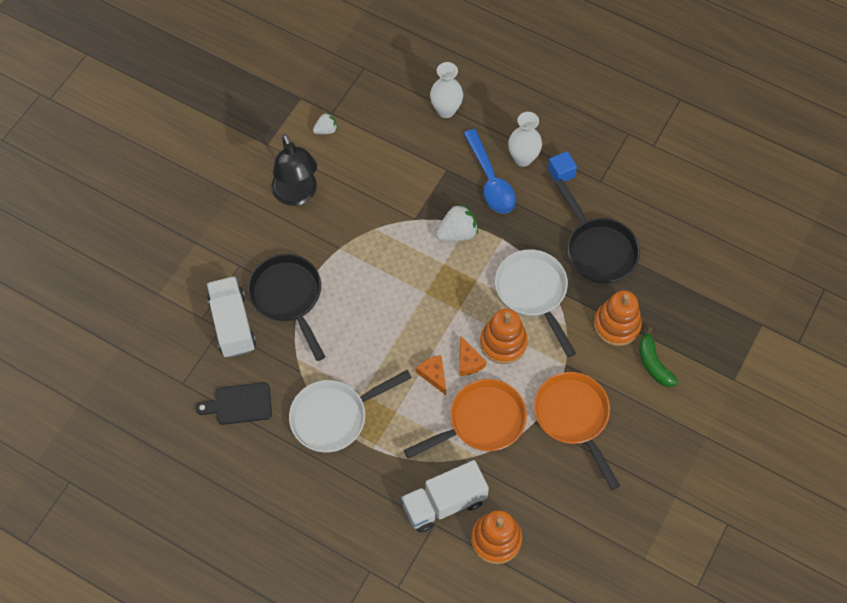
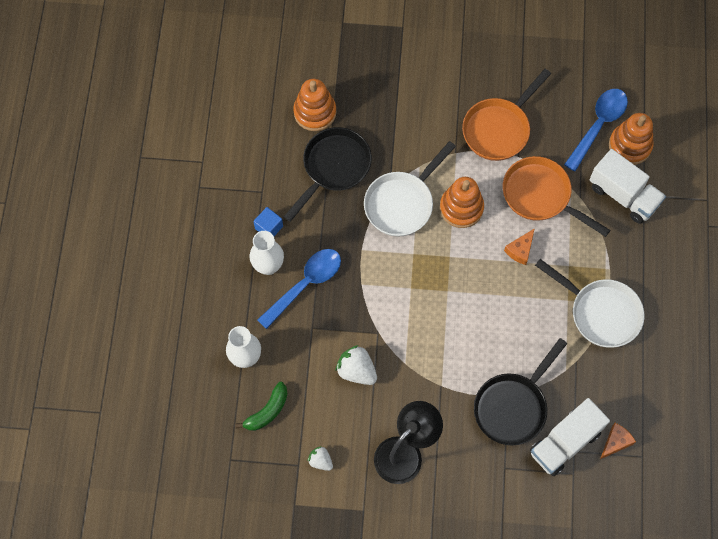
camera: 115 degrees left, 5 degrees up
(239, 404) = (633, 397): black cutting board -> none
(457, 233) = (374, 290): white strawberry -> white strawberry (356, 370)
(468, 362) = (493, 228): orange cheese -> orange cheese (615, 442)
(534, 519) = (598, 125): none -> blue spoon
(617, 325) = (398, 127): orange stacking toy -> orange stacking toy (315, 112)
(653, 363) = (419, 88): green banana -> green banana (267, 411)

